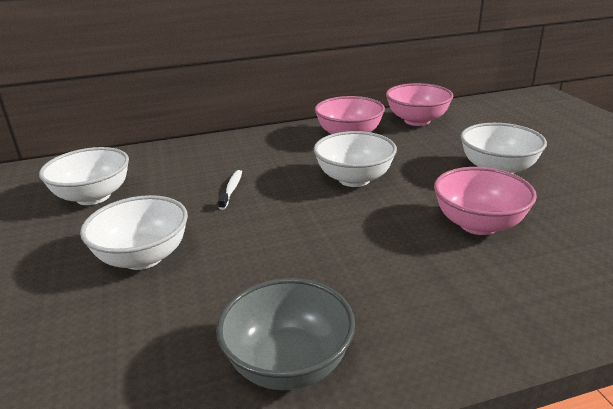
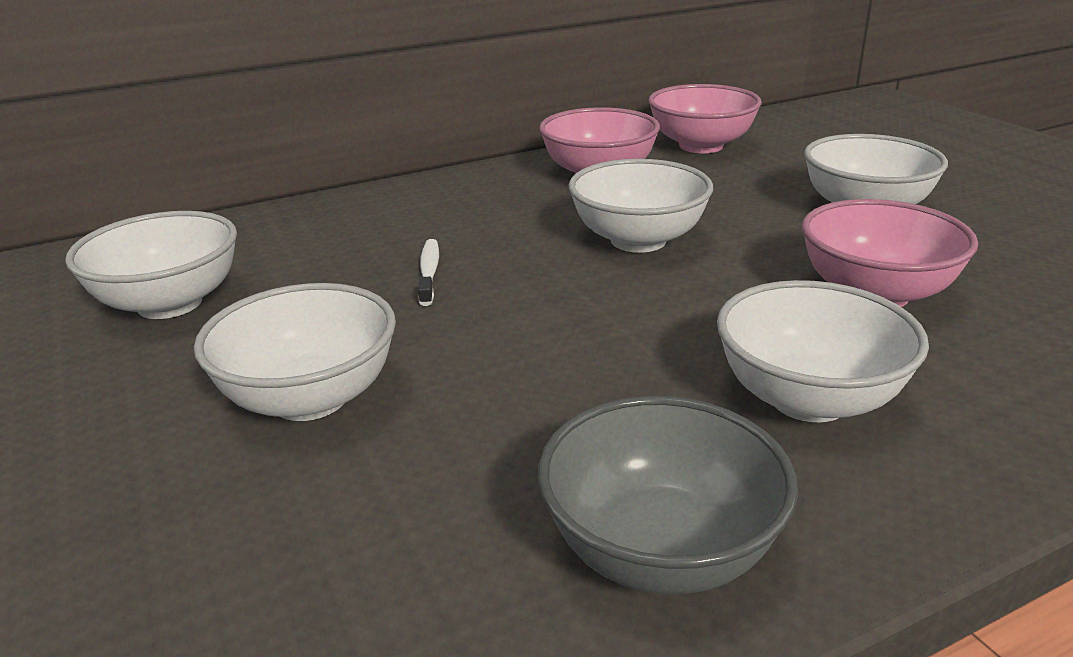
camera: 10 degrees left, 0 degrees up
(408, 285) = (808, 399): none -> white bowl

